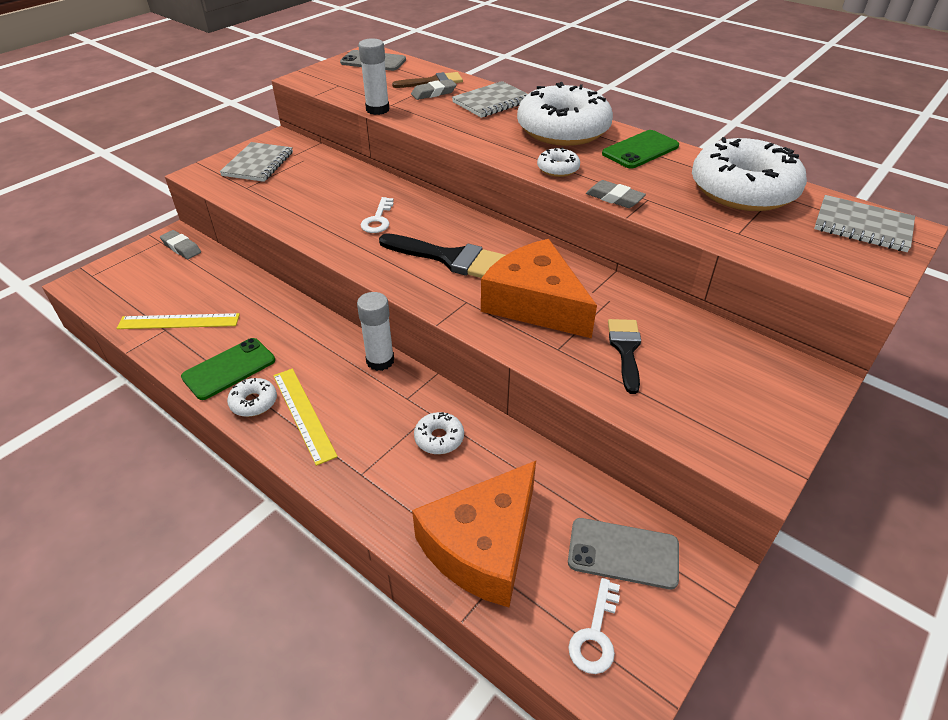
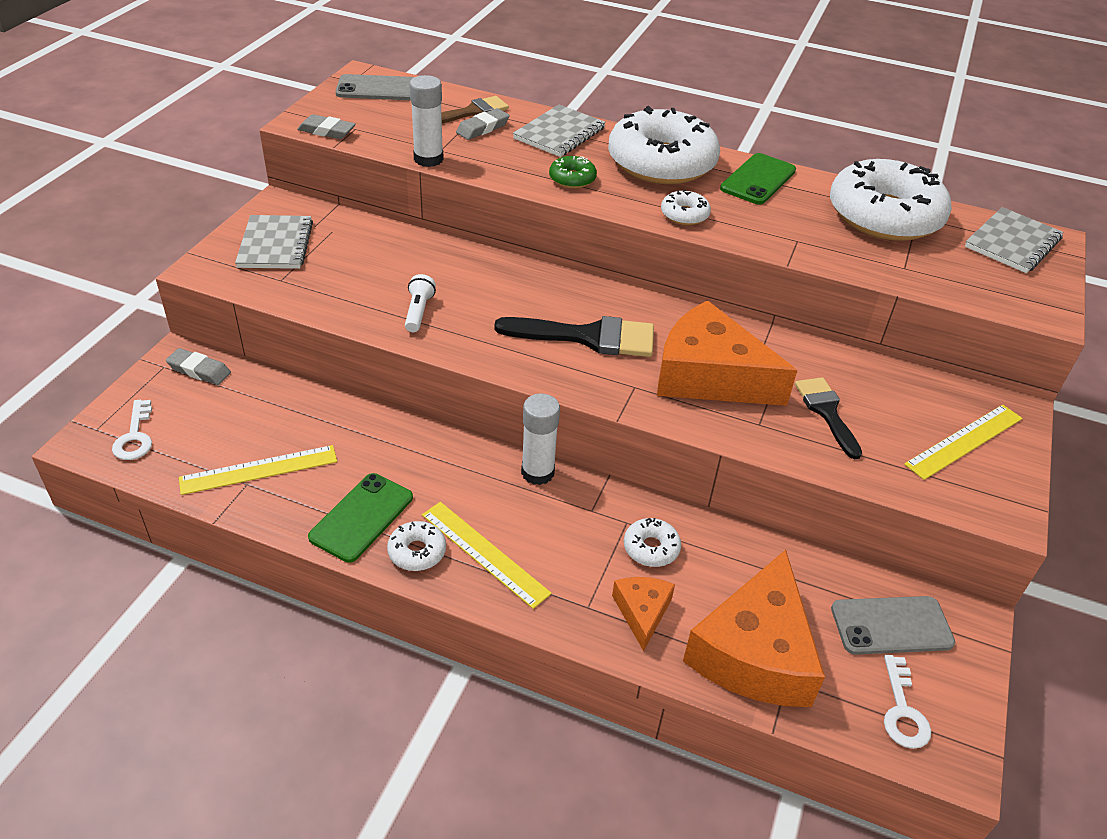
camera: 20 degrees left, 0 degrees up
(330, 222) = (418, 312): none -> white flashlight
(378, 219) = (475, 300): white key -> white key (135, 436)
(403, 489) = (642, 612): none -> orange cheese
(480, 133) = (572, 179): none -> green donut
(614, 198) = (763, 244): grey eraser -> grey eraser (327, 131)
(749, 398) = (964, 441): none -> yellow ruler
(862, 226) = (1012, 243): grey notebook -> grey notebook turned 60 degrees counterclockwise

